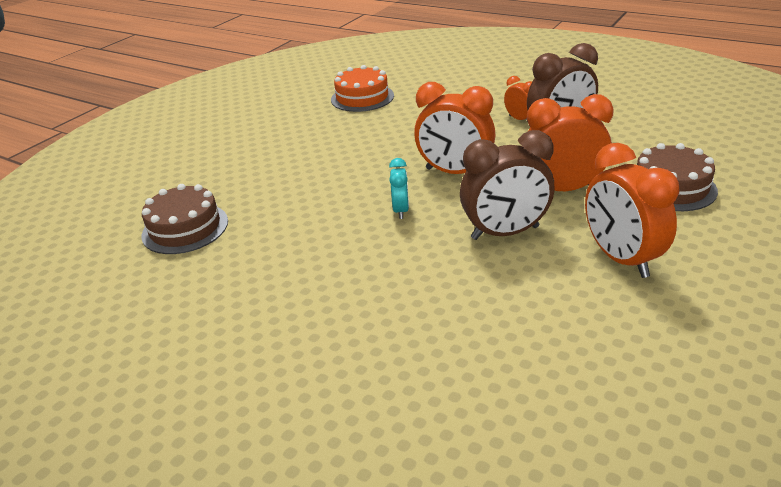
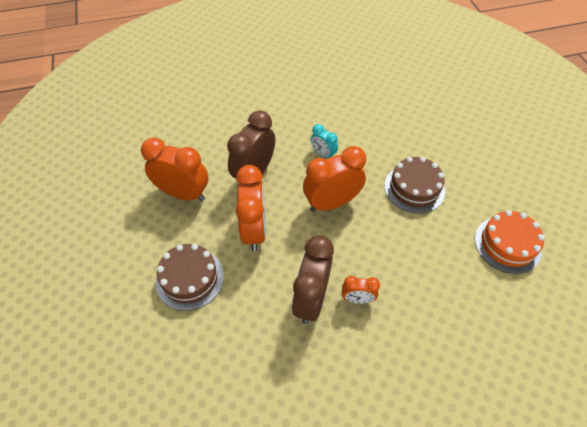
camera: 130 degrees right, 20 degrees up
(185, 228) = (403, 80): brown cake -> brown cake (414, 188)
(562, 189) = (254, 230): orange clock -> orange clock turned 45 degrees counterclockwise

